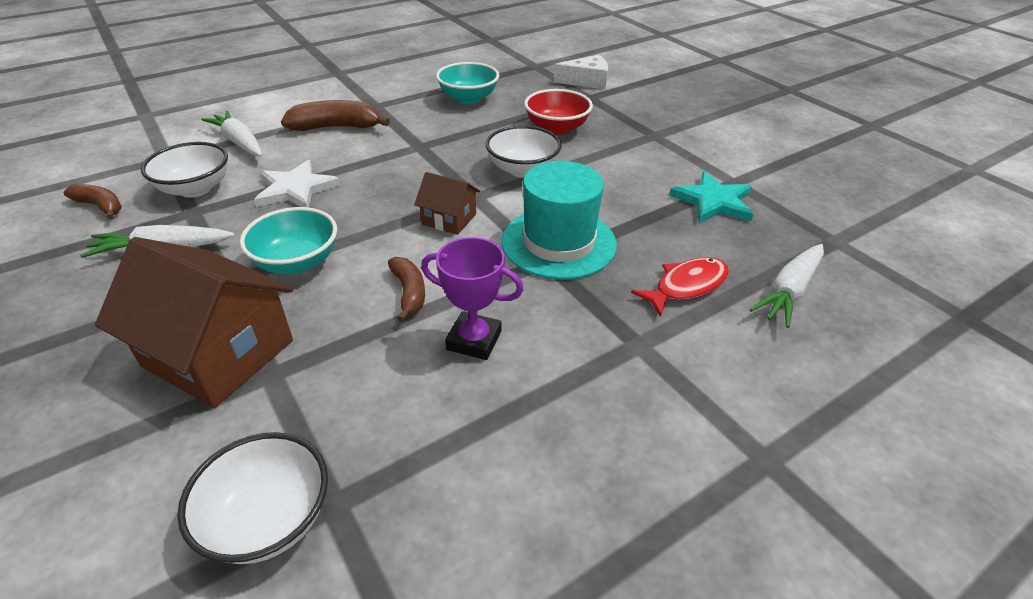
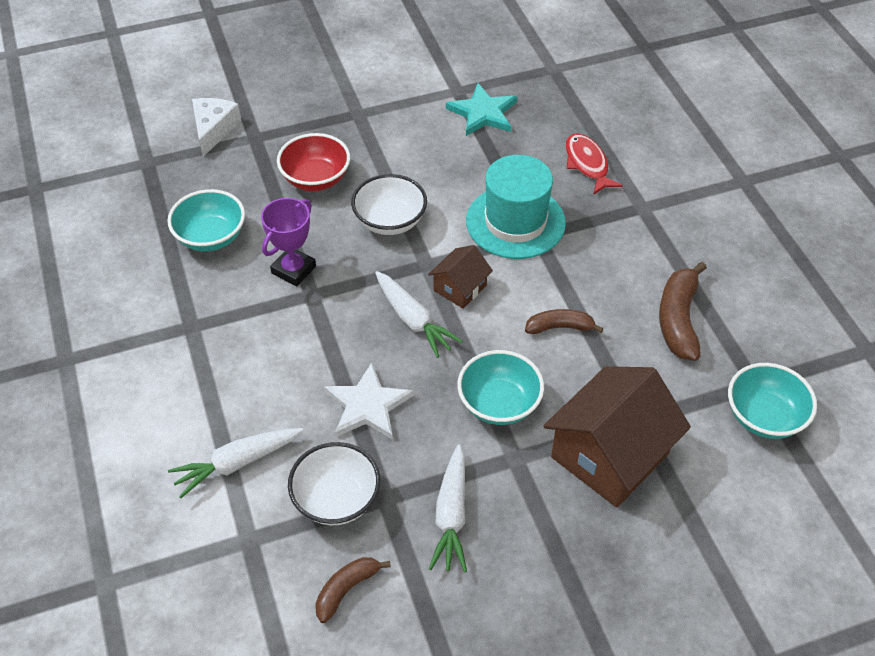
camera: 75 degrees left, 10 degrees up
(268, 519) = (764, 417): white bowl -> turquoise bowl
(336, 127) = (235, 366): brown banana -> brown banana (678, 319)
(474, 340) = (623, 294): purple trophy -> purple trophy (293, 270)
(789, 291) = (604, 114): white carrot -> white carrot (413, 320)

